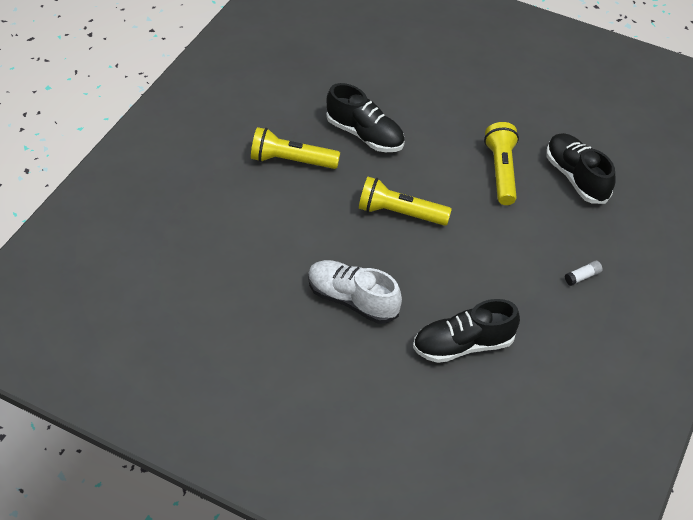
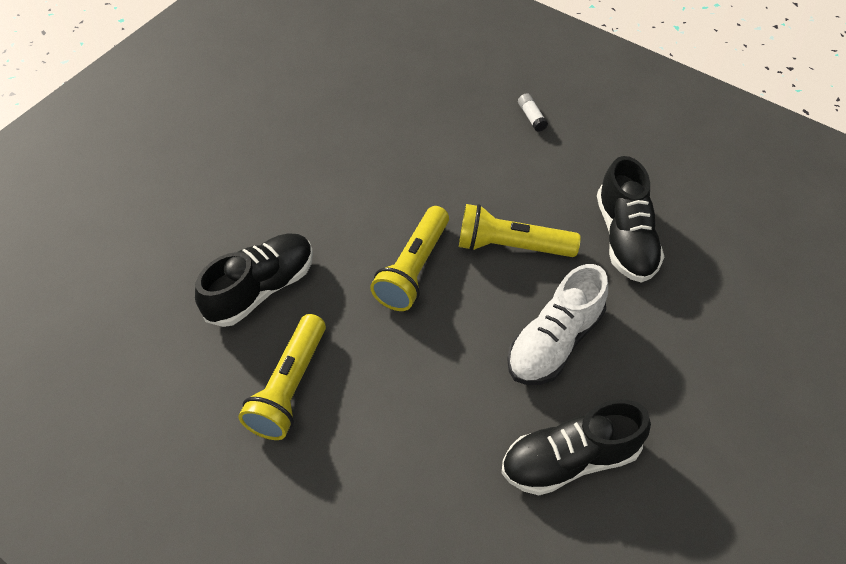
camera: 80 degrees left, 5 degrees up
(501, 171) = (362, 156): yellow flashlight -> yellow flashlight (511, 246)
(576, 177) = (385, 93): black shoe -> black shoe (569, 459)

